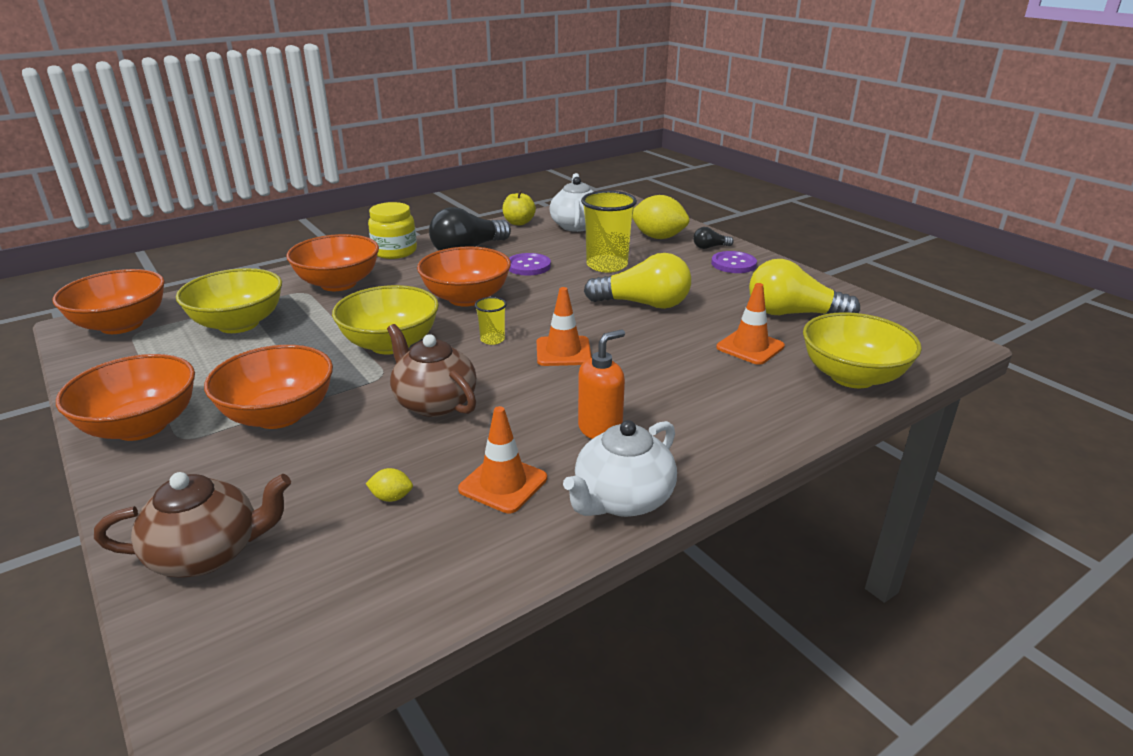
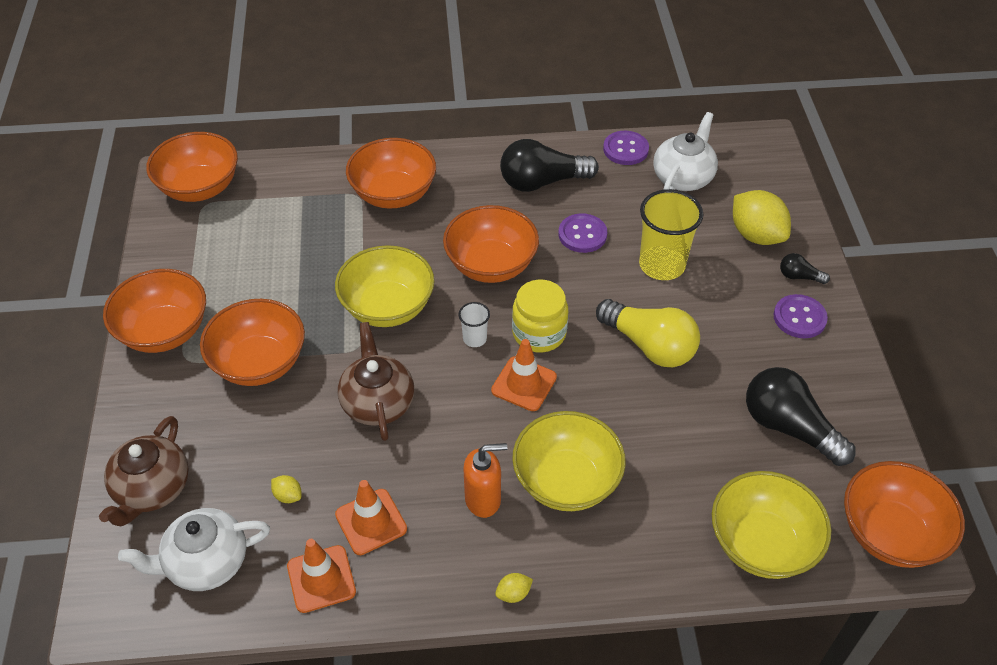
camera: 30 degrees right, 20 degrees up
(208, 553) = (152, 489): brown teapot -> brown teapot turned 90 degrees clockwise
(238, 324) = (285, 224): yellow bowl -> yellow bowl (566, 481)
(394, 251) = (472, 158): yellow jar -> yellow jar (539, 333)
(492, 339) = (474, 338): yellow cup -> white cup
(519, 223) = (625, 149): yellow apple -> purple button
(622, 500) = (444, 584): white teapot -> white teapot (206, 563)
(695, 480) = (513, 593): none -> yellow lemon
(750, 347) = (700, 457): orange traffic cone -> orange traffic cone (321, 579)
(792, 314) = (789, 427): yellow light bulb -> black light bulb
(926, 342) = (890, 533): none -> orange bowl

